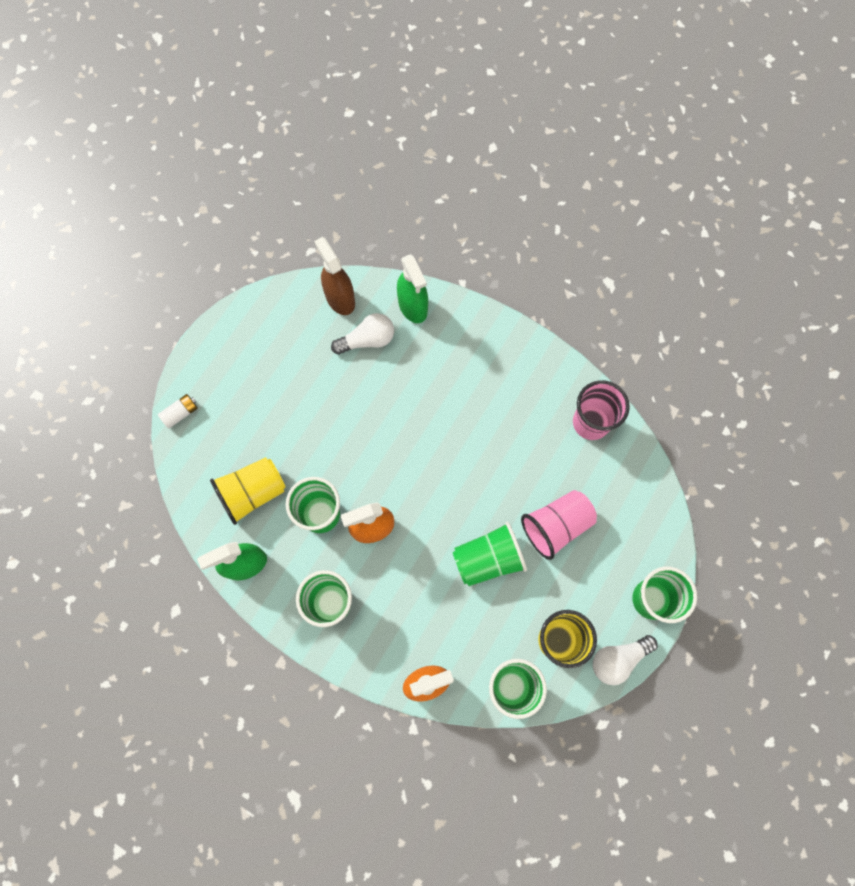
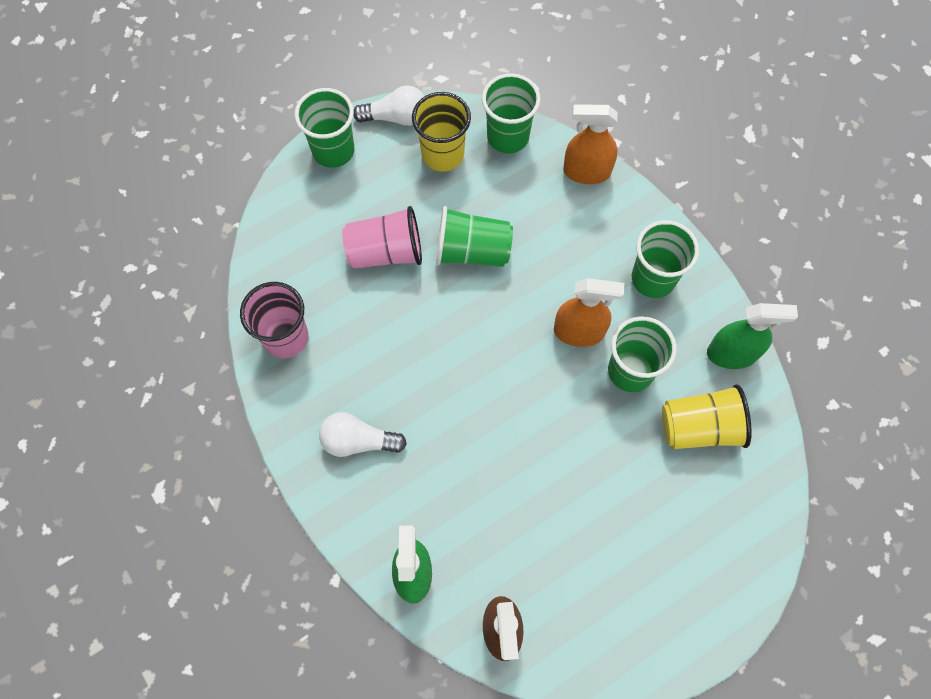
camera: 155 degrees left, 5 degrees down
(180, 413) = (759, 564): white battery -> none
(367, 340) = (491, 554): white light bulb -> white light bulb (358, 441)

